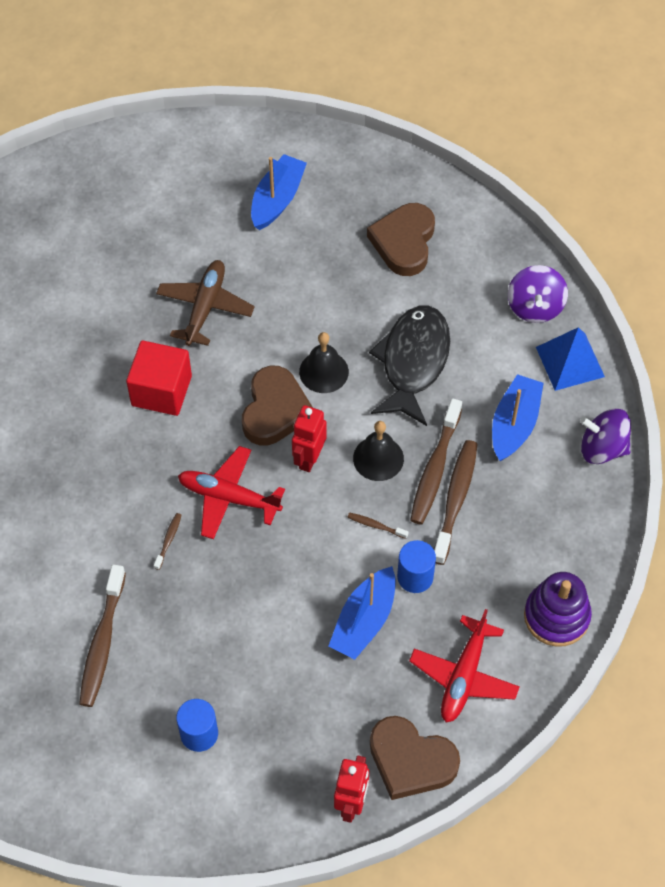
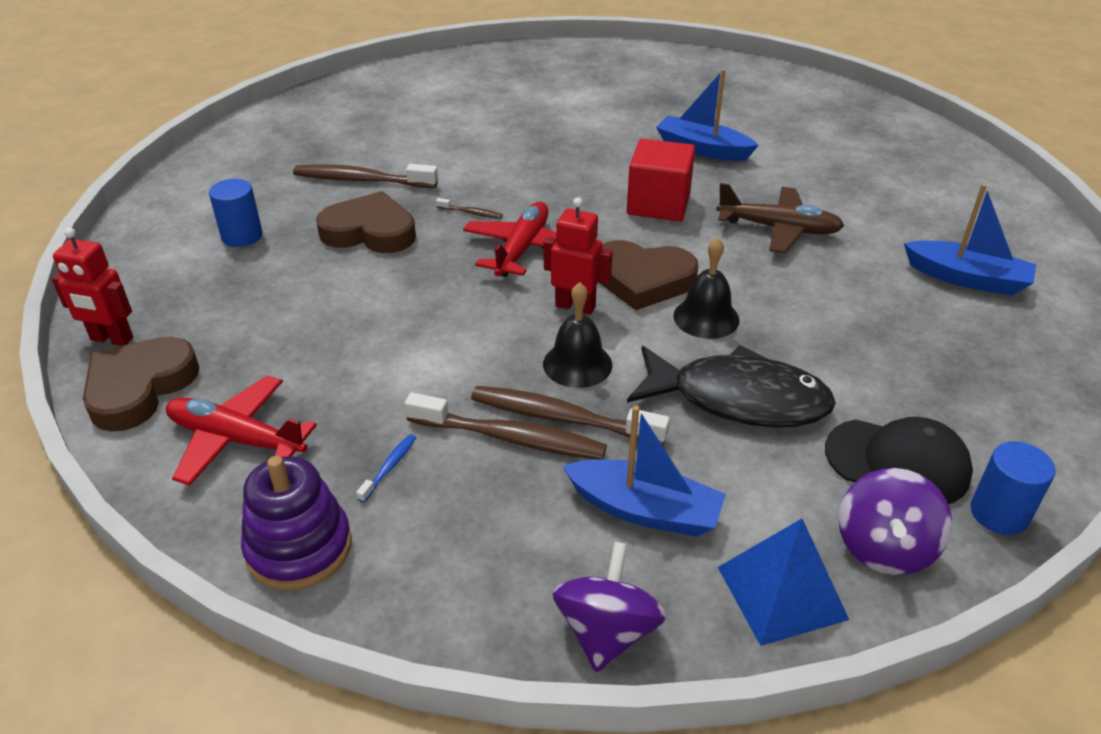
camera: 90 degrees right, 20 degrees down
(364, 620) = (342, 350): blue boat -> blue boat (702, 149)
(375, 525) = (475, 361): brown toothbrush -> none
(404, 242) = (950, 393): brown heart -> brown heart (370, 231)
(415, 577) = (395, 395): blue cylinder -> blue cylinder (999, 513)
(468, 285) = (897, 462): none -> black cap
(486, 572) = (389, 467): none -> blue toothbrush
(535, 307) = (884, 547): purple spinning top -> purple spinning top turned 75 degrees counterclockwise

